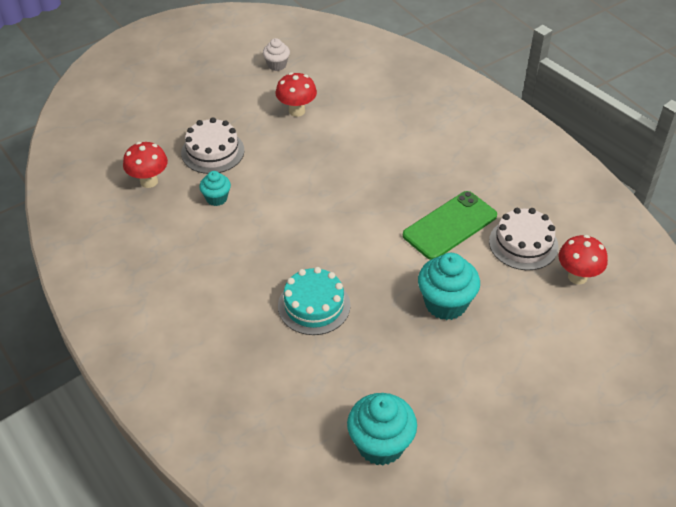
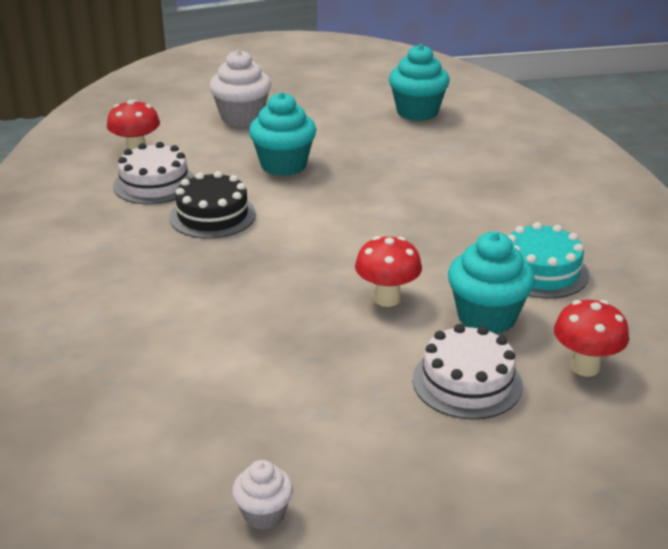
camera: 155 degrees left, 15 degrees down
(216, 198) = (486, 317): turquoise cupcake -> turquoise cupcake, size x1.79
(296, 111) = (291, 406): red mushroom -> red mushroom (387, 299)
(314, 305) = (419, 194): turquoise cake -> turquoise cake (540, 271)
(450, 225) = (212, 215): green phone -> black cake
(540, 364) = (242, 117): none -> white cupcake

